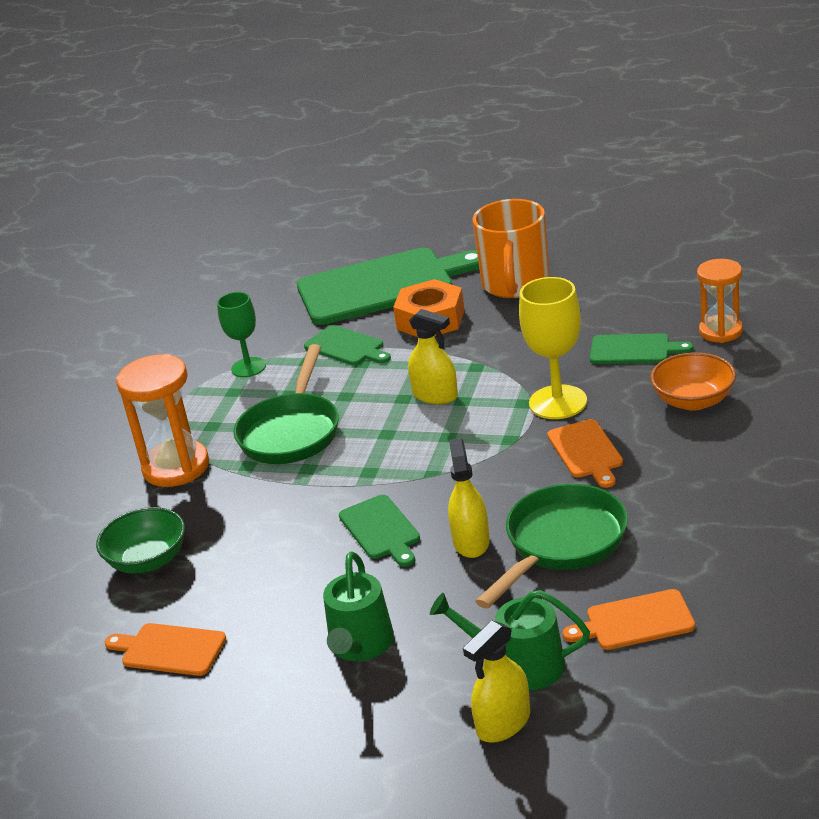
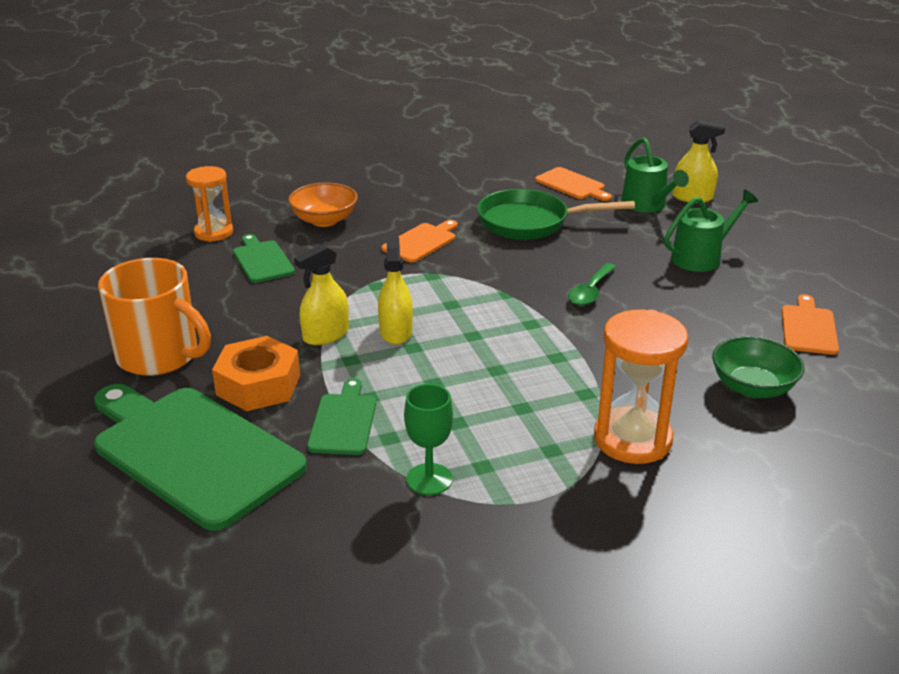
camera: 130 degrees left, 0 degrees up
(169, 650) = (808, 328): orange cutting board -> orange cutting board turned 150 degrees counterclockwise
(292, 432) = (515, 390): green pan -> none
(381, 530) = (590, 291): green cutting board -> green spoon
(471, 542) = (563, 253): yellow spray bottle -> yellow spray bottle (326, 335)
(515, 284) = (160, 356): orange mug -> orange mug turned 60 degrees clockwise
(558, 402) = (364, 271): yellow goblet -> none

